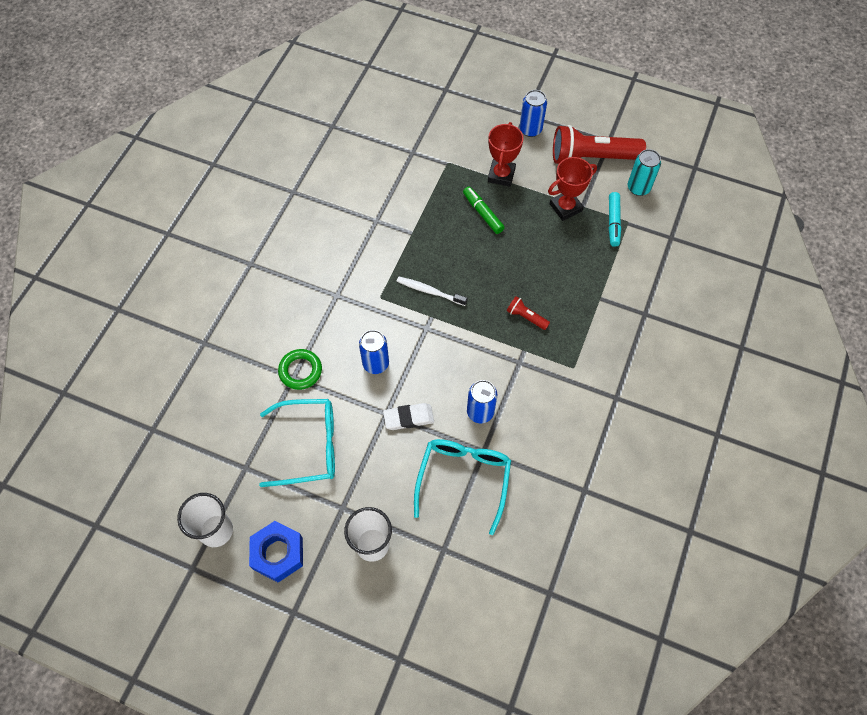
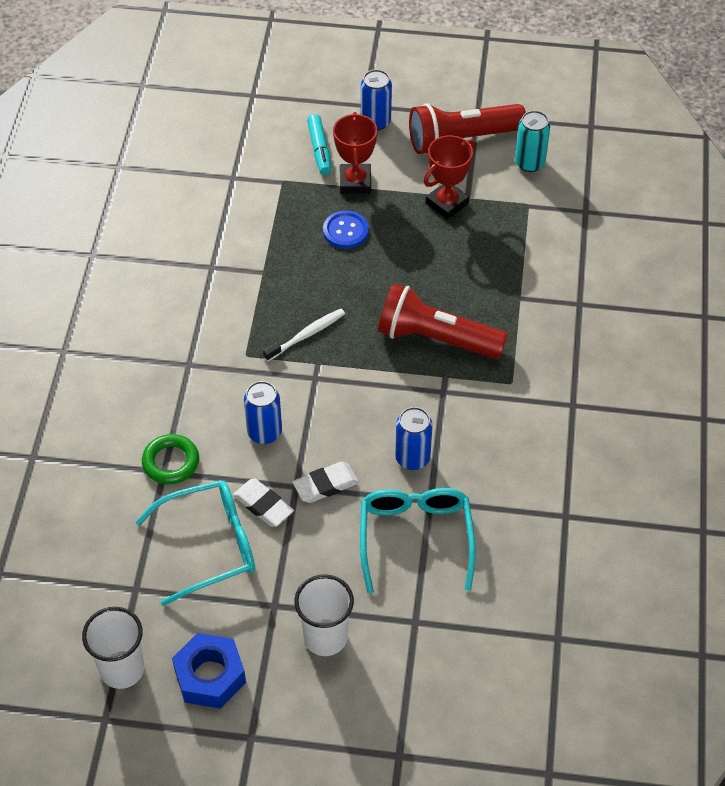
camera: 15 degrees left, 10 degrees down
(358, 423) = (263, 505): none -> white eraser
(429, 291) = (306, 335): white toothbrush -> white toothbrush turned 135 degrees clockwise
(483, 213) = (345, 231): green marker -> blue button
(526, 317) = (436, 339): red flashlight -> red flashlight, size x2.25
(613, 222) = (510, 208): turquoise marker -> turquoise marker (319, 149)

